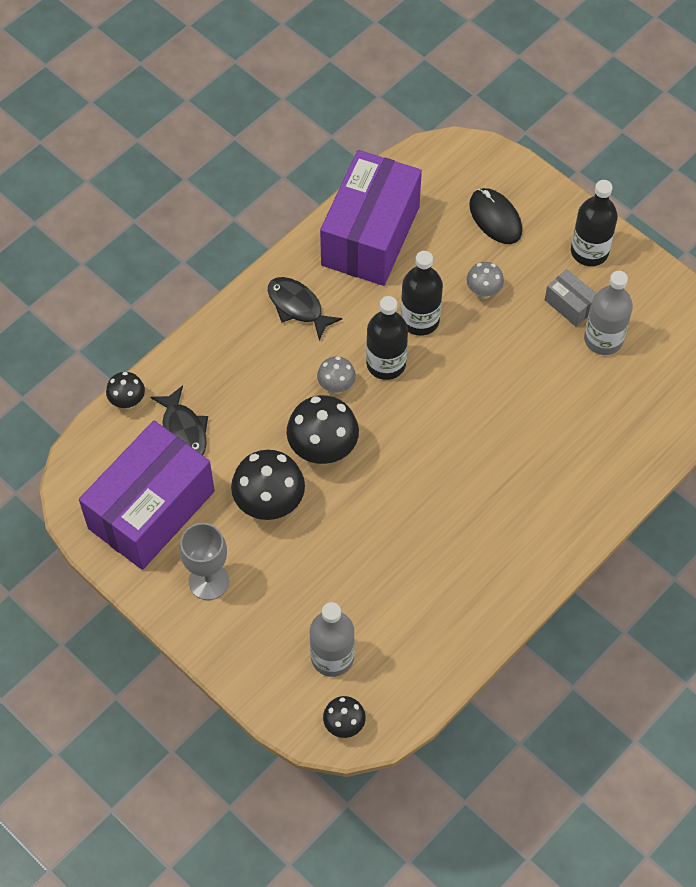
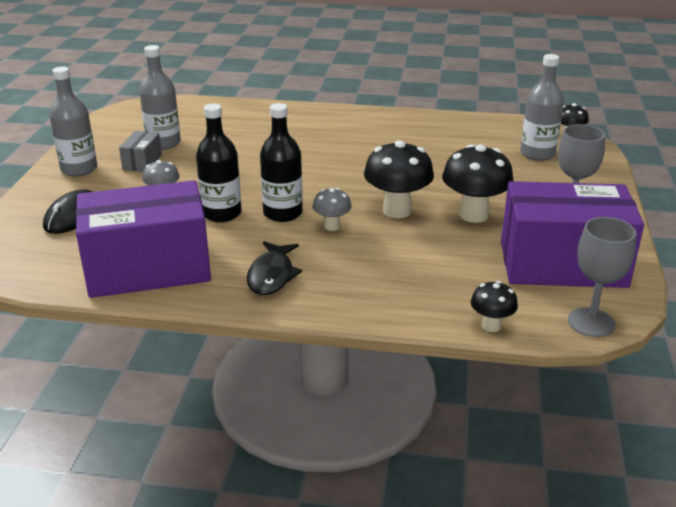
camera: 125 degrees left, 30 degrees down
(78, 466) = (591, 322): none -> grey goblet
(183, 431) = (473, 281): black fish -> none
(589, 251) = (79, 169): black bottle -> grey bottle

